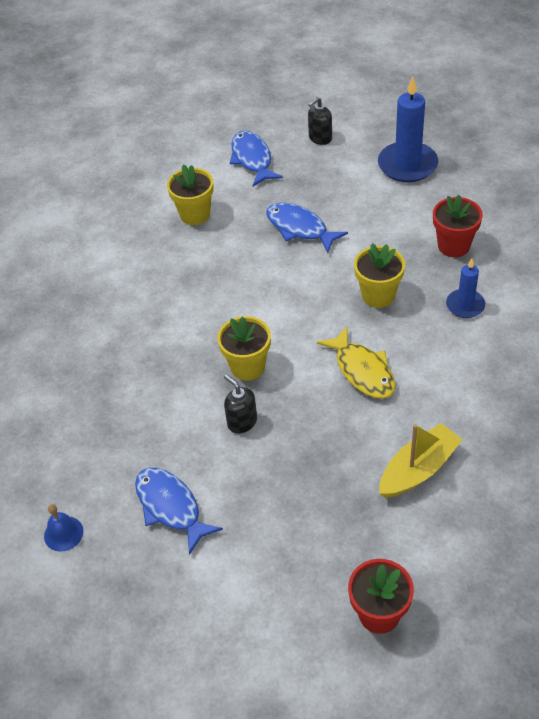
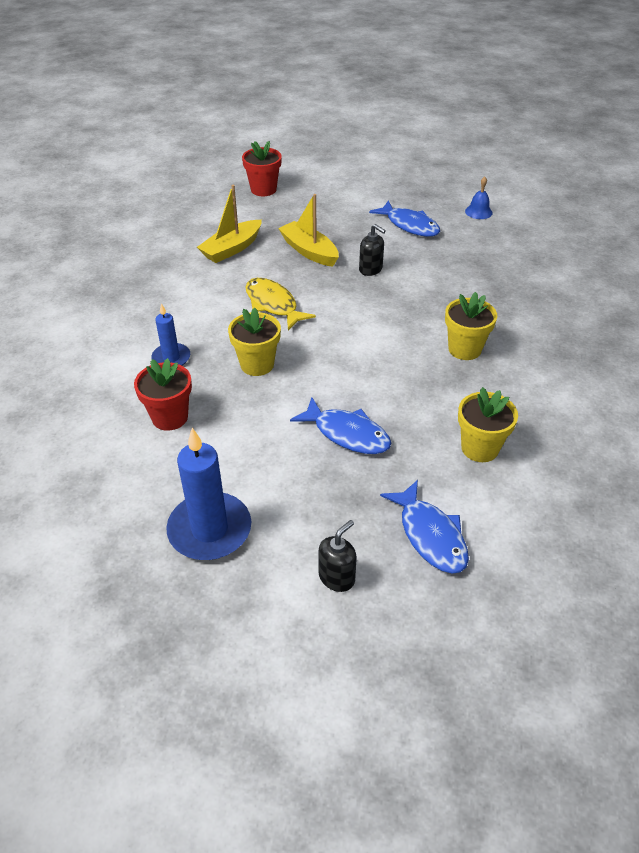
camera: 170 degrees right, 5 degrees down
(247, 367) = (375, 304): yellow flower pot -> yellow flower pot (464, 349)
(315, 459) = (309, 251): none -> yellow boat

